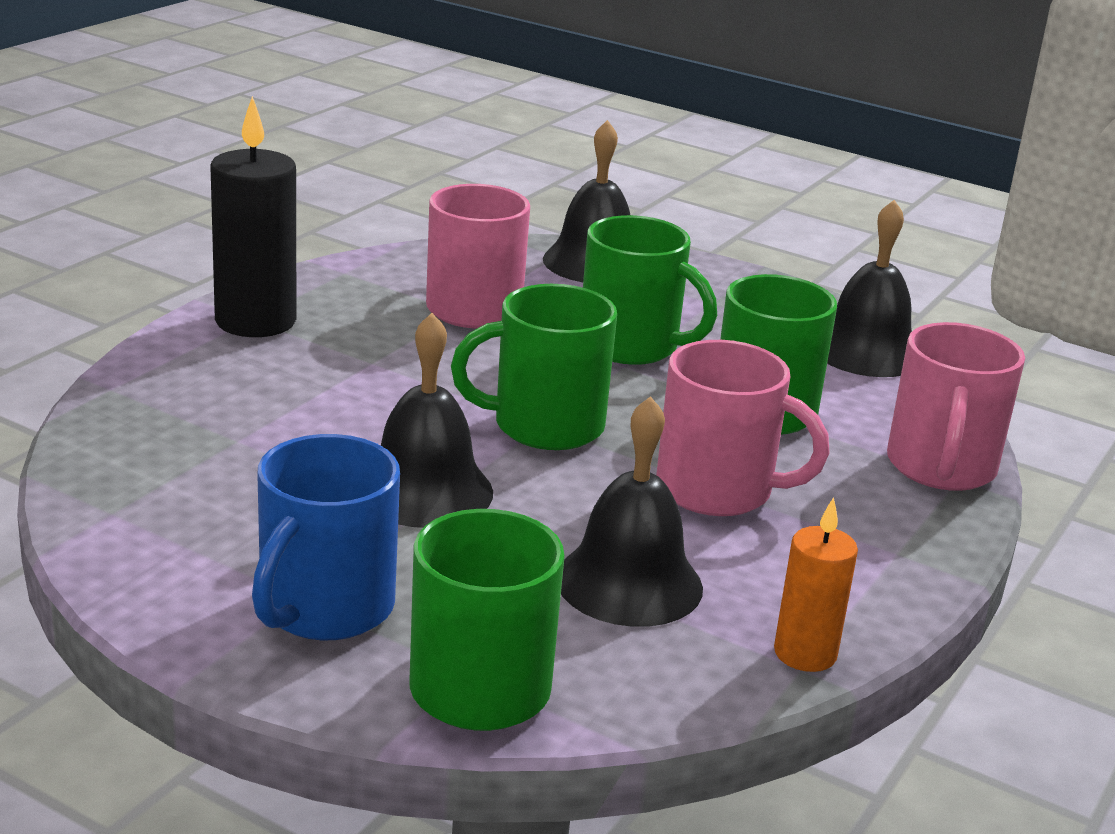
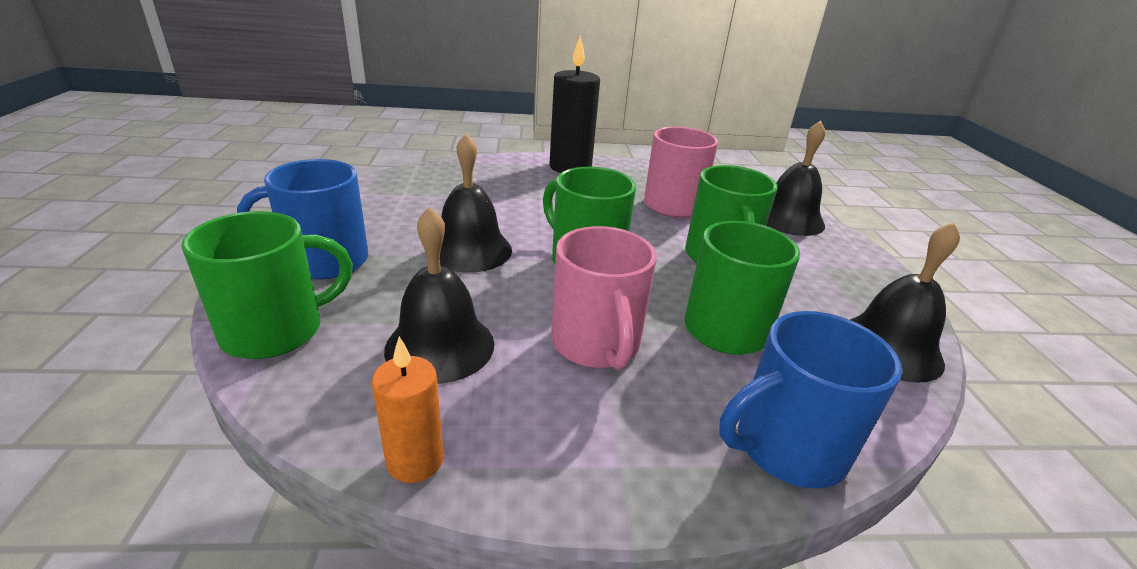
camera: 55 degrees right, 5 degrees up
(940, 468) = (786, 447): pink mug -> blue mug

